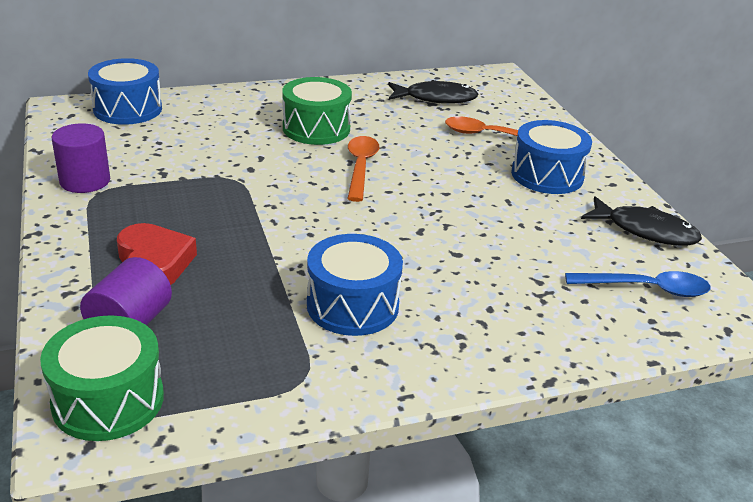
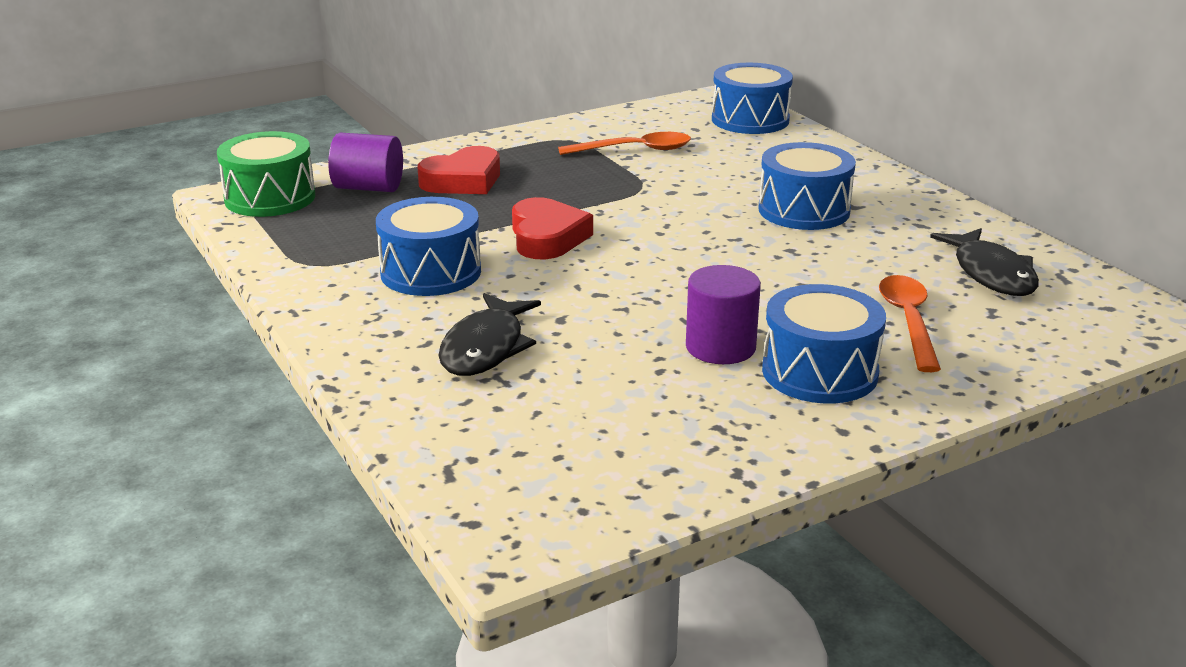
camera: 80 degrees right, 5 degrees down
(85, 181) = (587, 131): purple cylinder -> purple cylinder (720, 347)
(309, 237) = (547, 237): none -> red heart
(316, 128) = (804, 210): green drum -> blue drum
(360, 167) = (726, 245): orange spoon -> orange spoon (634, 150)
(645, 230) = (709, 458): black fish -> black fish (486, 348)
(646, 289) = (546, 455): blue spoon -> none

